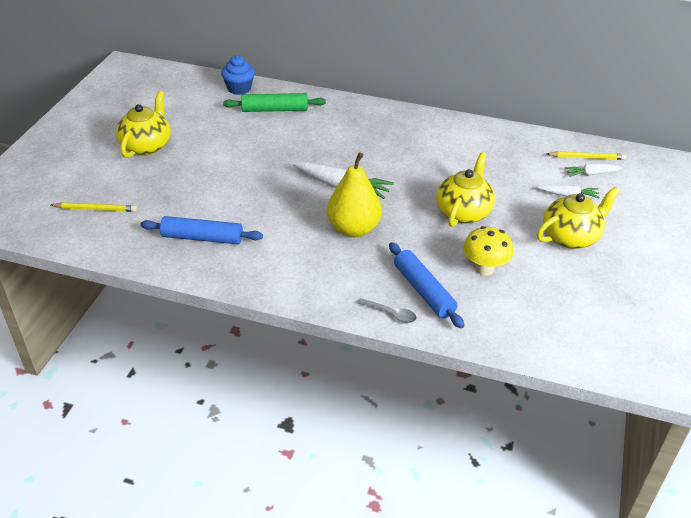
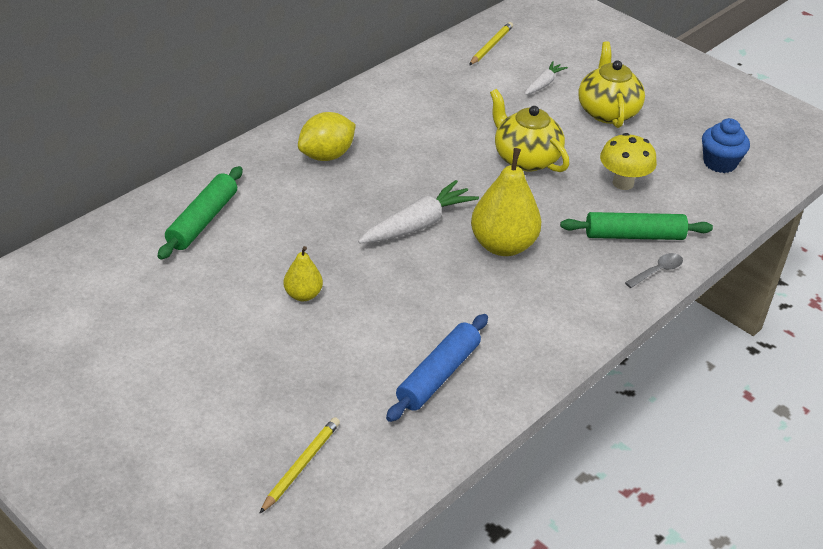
camera: 65 degrees left, 0 degrees up
(146, 146) = (183, 370): yellow teapot -> none
(238, 164) = (303, 295): none -> yellow pear
(239, 89) = (117, 235): blue cupcake -> blue cupcake (719, 163)
(378, 130) = (326, 155): none -> yellow lemon
(423, 291) = (634, 235): blue rolling pin -> green rolling pin
(592, 174) = (519, 55): white carrot -> none

